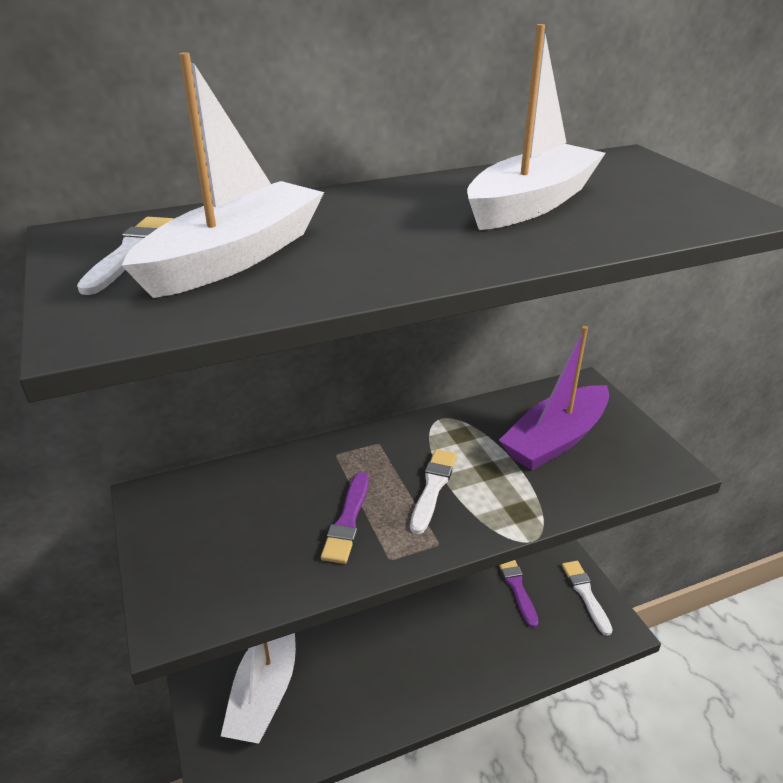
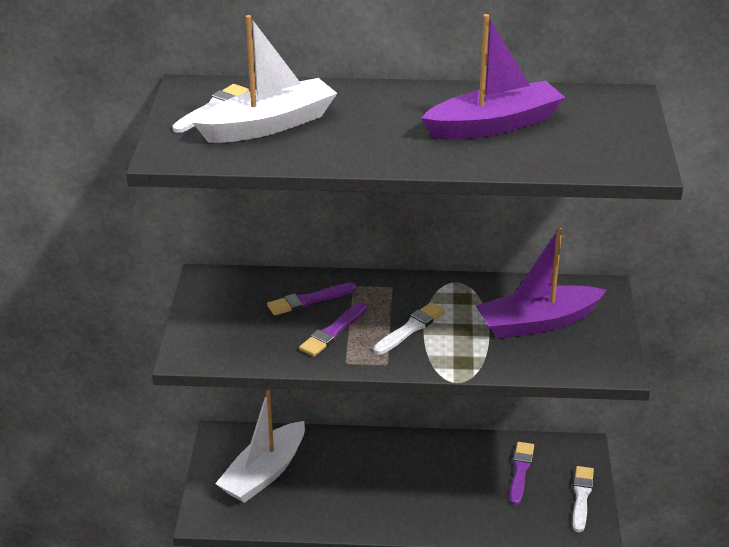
camera: 25 degrees right, 0 degrees up
(294, 488) = (309, 300): none -> purple brush
(532, 203) = (494, 125): white boat -> purple boat

